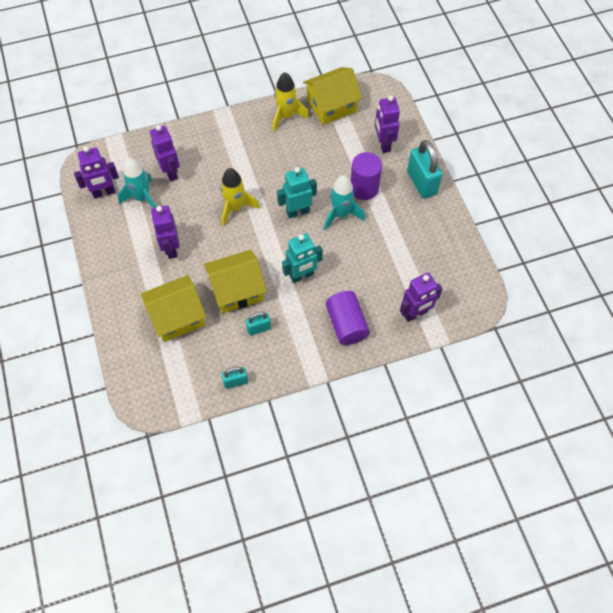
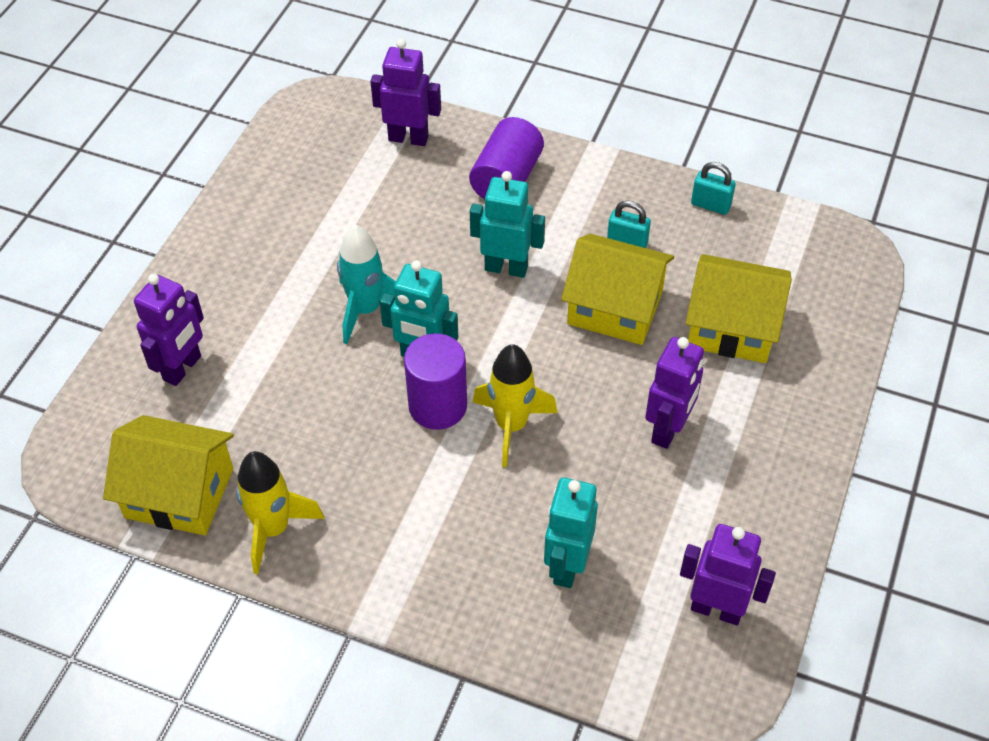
camera: 140 degrees left, 10 degrees down
(142, 198) = (653, 549): turquoise rocket -> none
(170, 172) = (567, 565): purple robot -> turquoise robot
(364, 188) = (290, 323): purple cylinder -> purple cylinder (437, 406)
(421, 183) = (203, 276): turquoise padlock -> none

